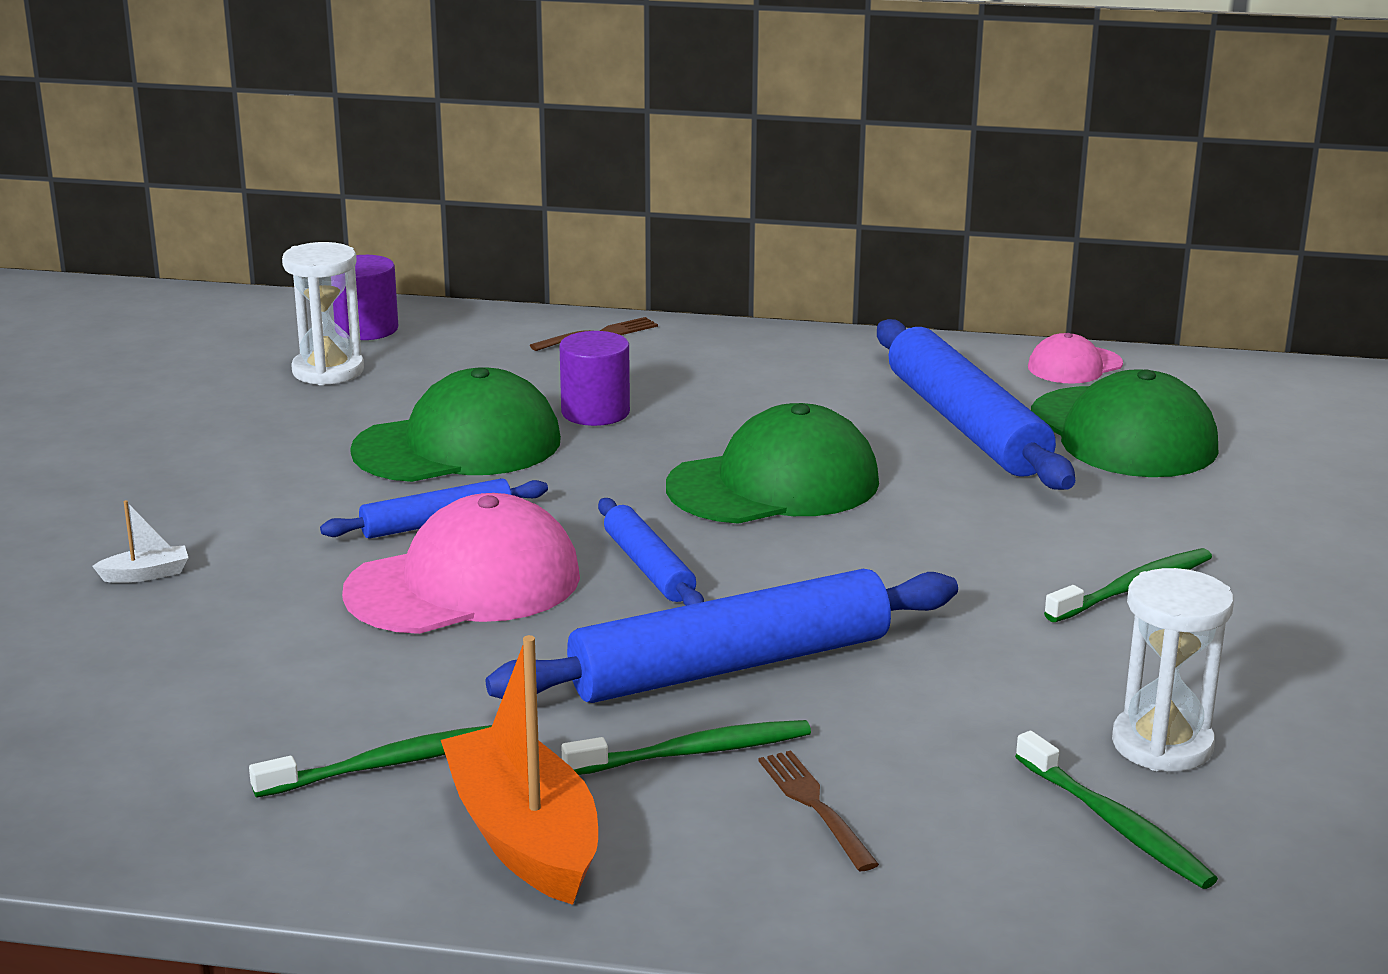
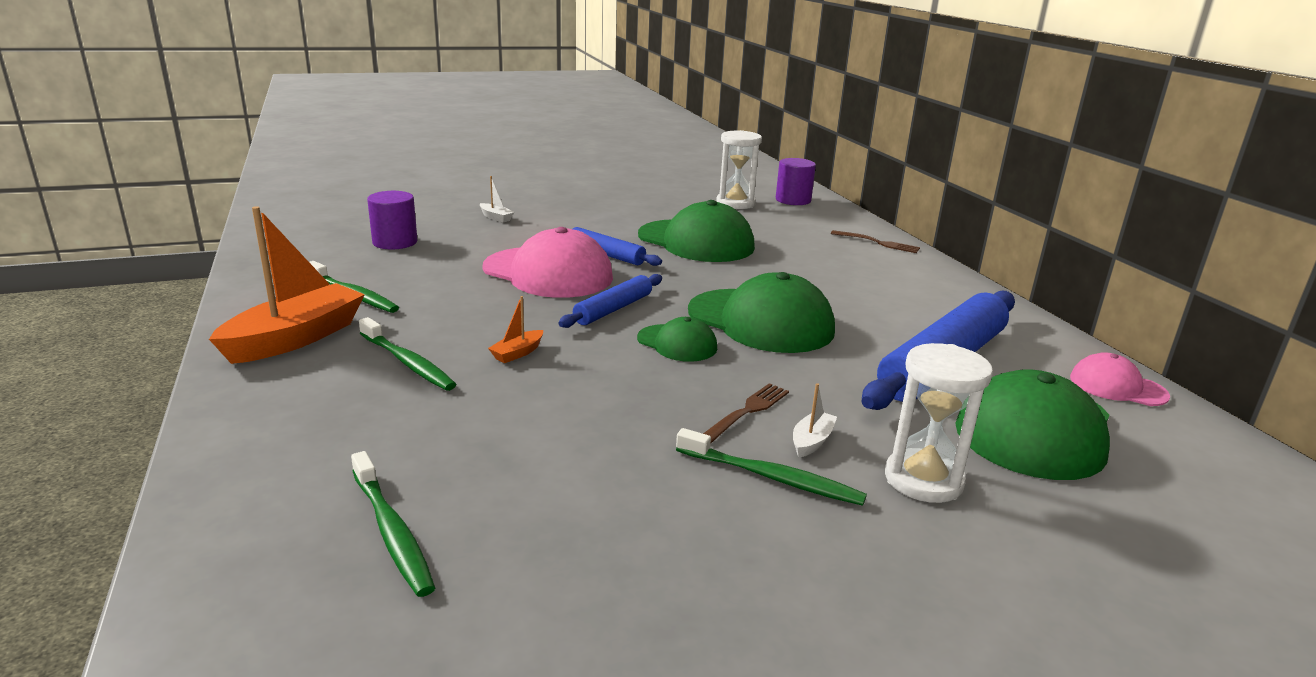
camera: 60 degrees right, 0 degrees up
(595, 412) = (781, 261): purple cylinder -> purple cylinder (395, 242)
(731, 665) = (517, 353): blue rolling pin -> orange boat
(792, 553) = (677, 343): none -> green cap
(815, 806) = (363, 410): brown fork -> brown fork (746, 412)
(1079, 546) = (812, 441): none -> white boat
(1114, 823) = (391, 531): green toothbrush -> green toothbrush turned 60 degrees counterclockwise
(1162, 744) = (526, 534): white hourglass -> white hourglass (923, 480)

